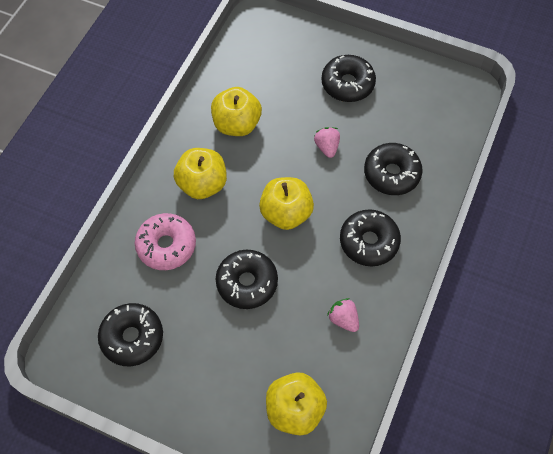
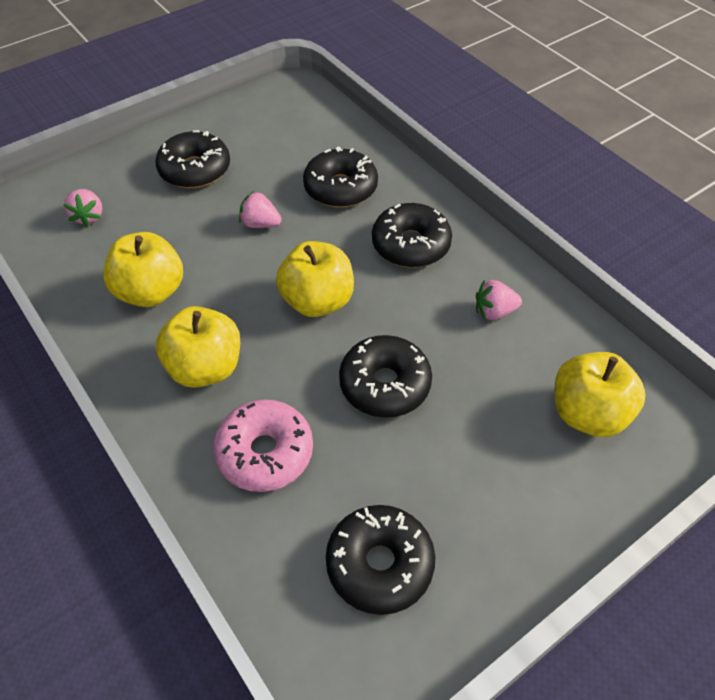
camera: 60 degrees left, 10 degrees down
(270, 57) = (88, 217): none -> pink strawberry

